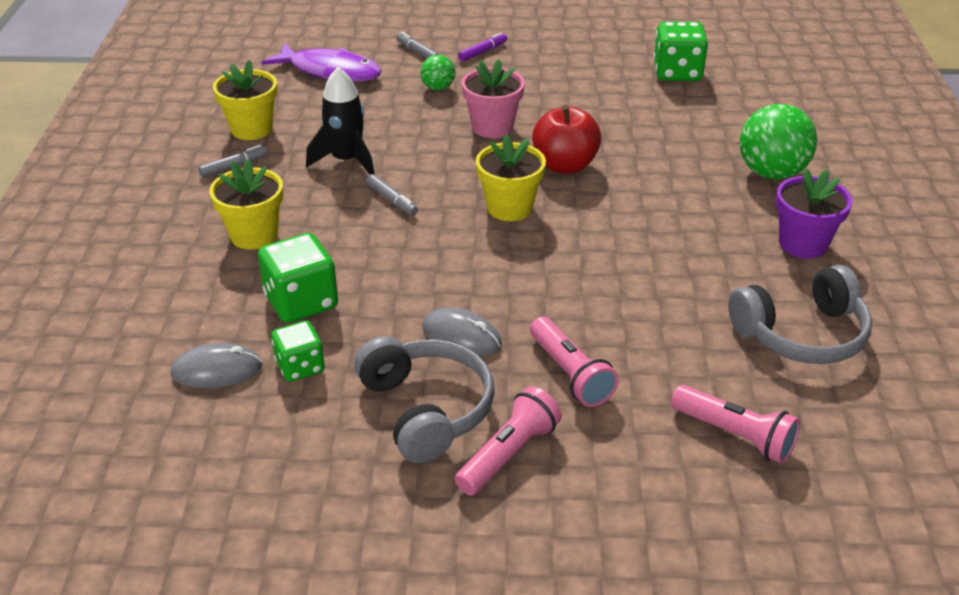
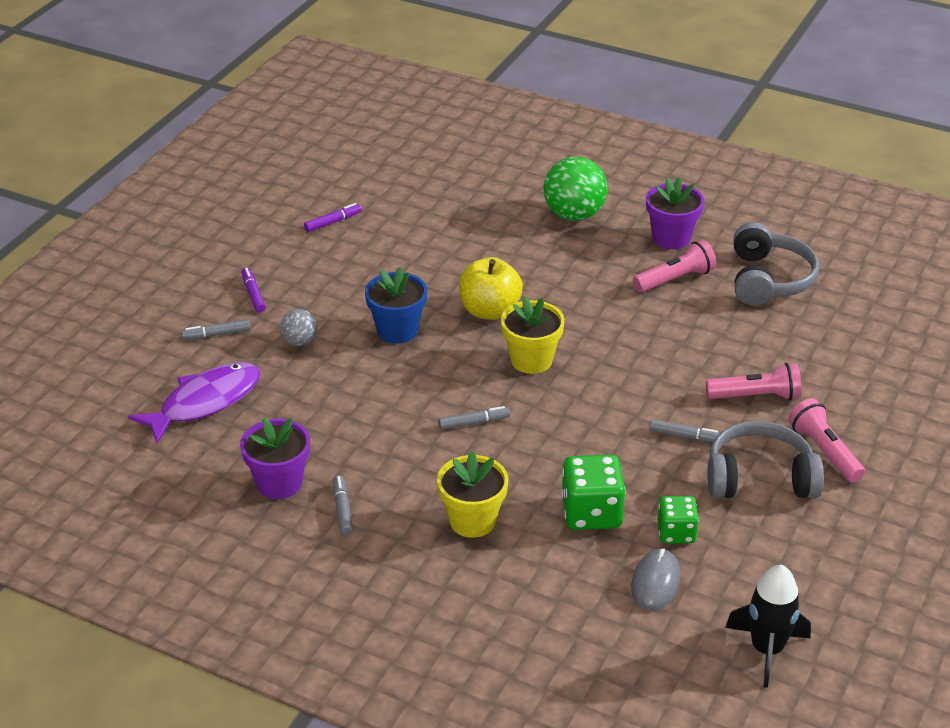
camera: 65 degrees left, 0 degrees up
(251, 129) = (279, 483): yellow flower pot -> purple flower pot
(346, 160) = (387, 433): black rocket -> black rocket (767, 650)
(438, 88) = (299, 341): green ball -> grey ball
(461, 336) = (684, 436): grey mouse -> grey marker
(492, 127) = (397, 330): pink flower pot -> blue flower pot
(565, 165) = (489, 310): red apple -> yellow apple
(616, 57) = (332, 222): none -> purple marker
(677, 73) = (389, 201): green dice -> none
(734, 435) = (851, 346): pink flashlight -> pink flashlight (675, 279)

